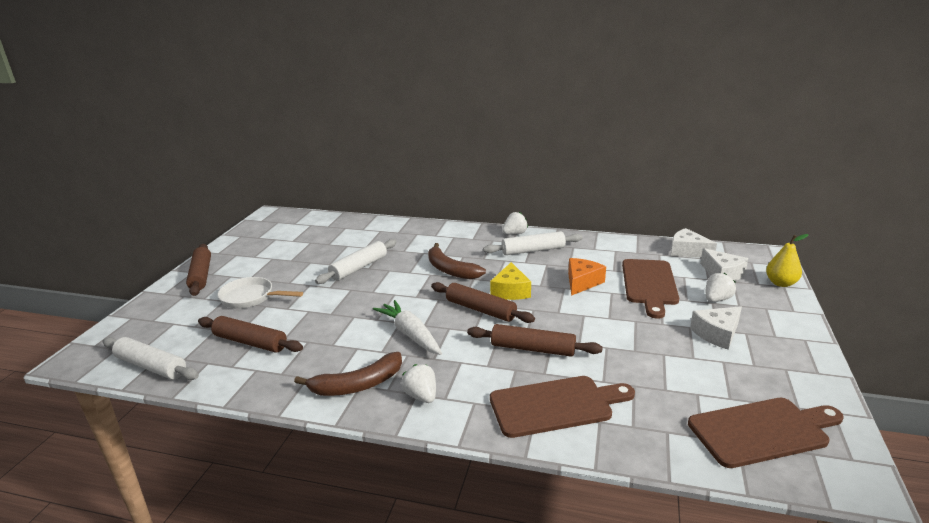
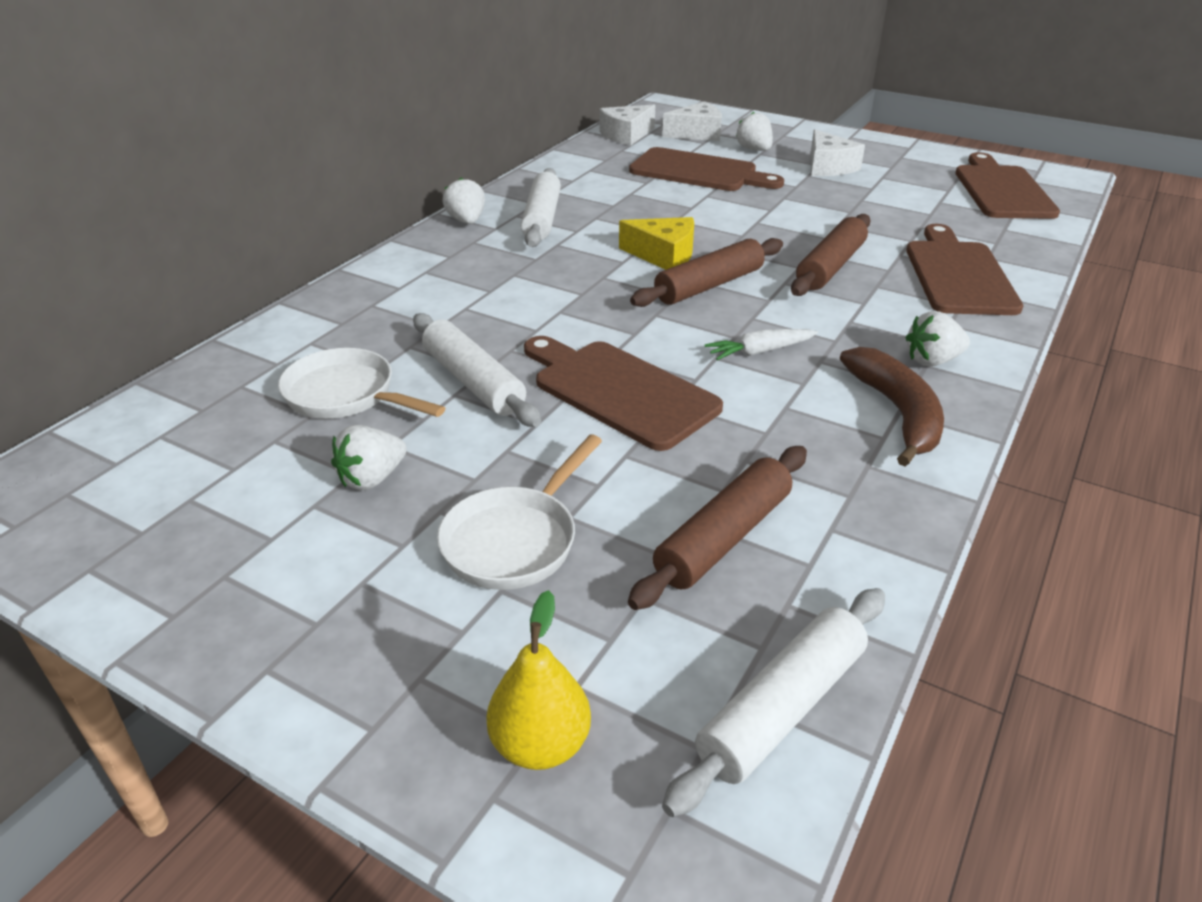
camera: 75 degrees left, 10 degrees up
(201, 275) = (308, 646): brown rolling pin -> none
(288, 264) = (372, 478): none -> white strawberry
(342, 246) = (346, 395): none -> white pan
(360, 301) = (620, 391): none -> brown cutting board
(410, 334) = (759, 351): white carrot -> white carrot, size x0.61
(450, 270) = (557, 291): brown banana -> none
(582, 282) = (668, 206): orange cheese -> none
(781, 283) = (734, 116): yellow pear -> yellow pear (540, 744)

